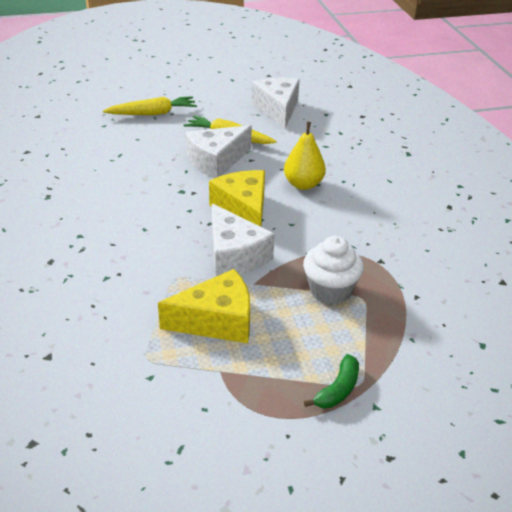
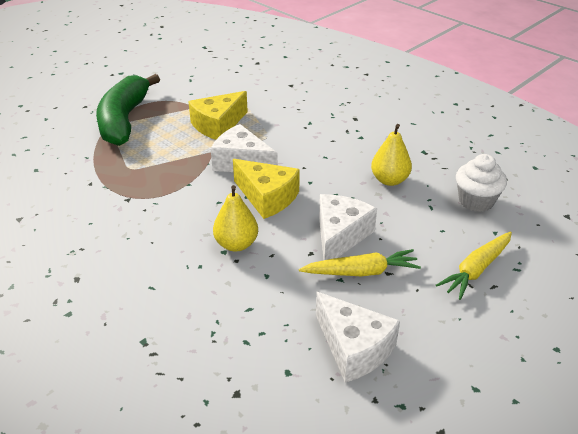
camera: 150 degrees right, 0 degrees up
(119, 184) = (389, 180): none -> yellow pear
(330, 290) = (156, 165): white cupcake -> white cupcake (476, 201)
(338, 389) = (124, 120): green banana -> green banana, size x2.48

